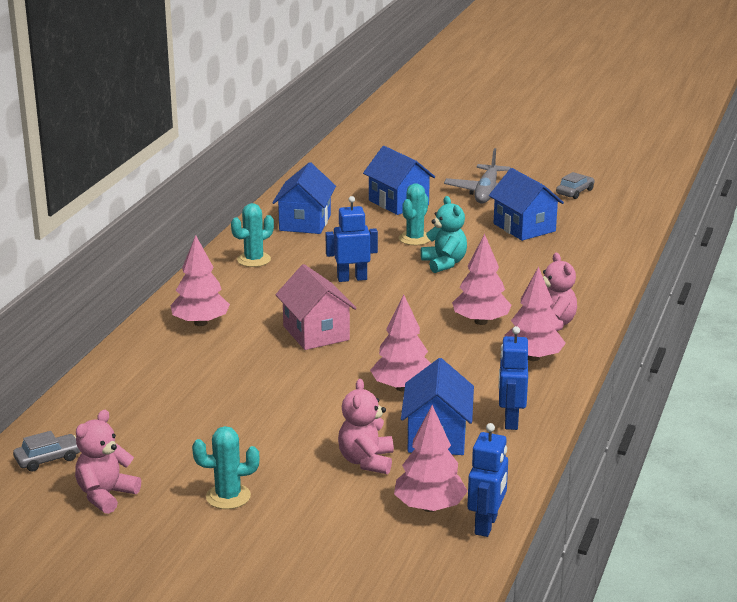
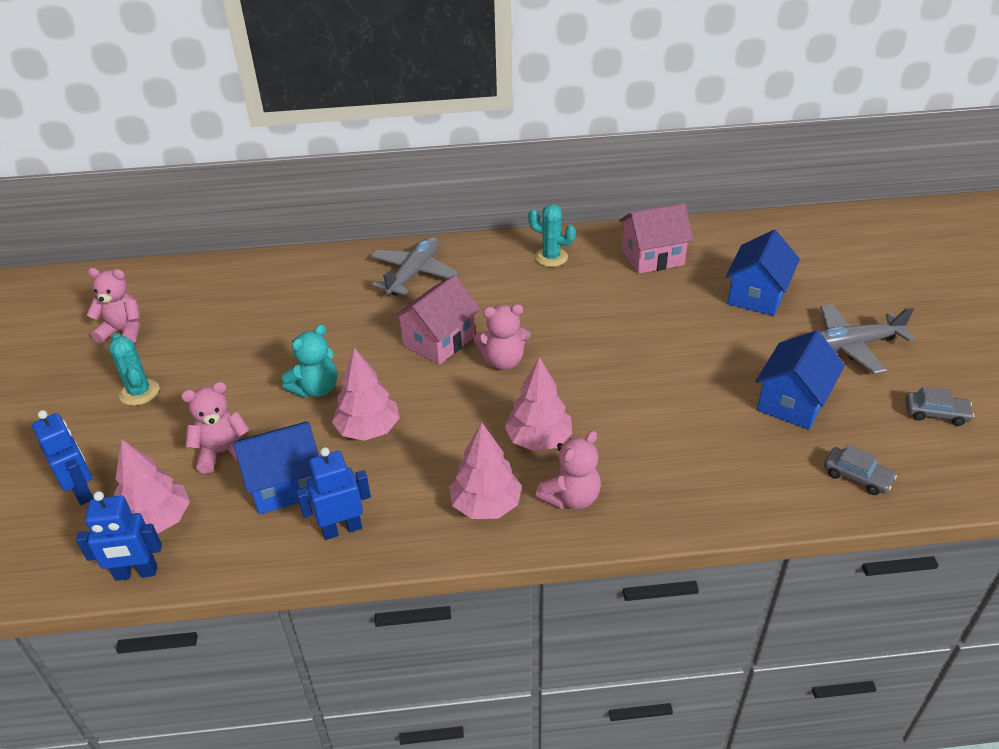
camera: 65 degrees right, 15 degrees up
(48, 459) = (166, 286): grey car -> grey car (857, 476)
(200, 323) = (414, 273): pink tree -> grey plane
(305, 222) = (652, 257): blue house -> pink house
(352, 278) = (562, 324): blue robot -> blue robot (82, 491)
(373, 313) = (503, 361): none -> pink teddy bear
(414, 238) = (685, 333): turquoise cactus -> none
(444, 263) = (647, 372): turquoise teddy bear -> turquoise teddy bear (316, 389)

